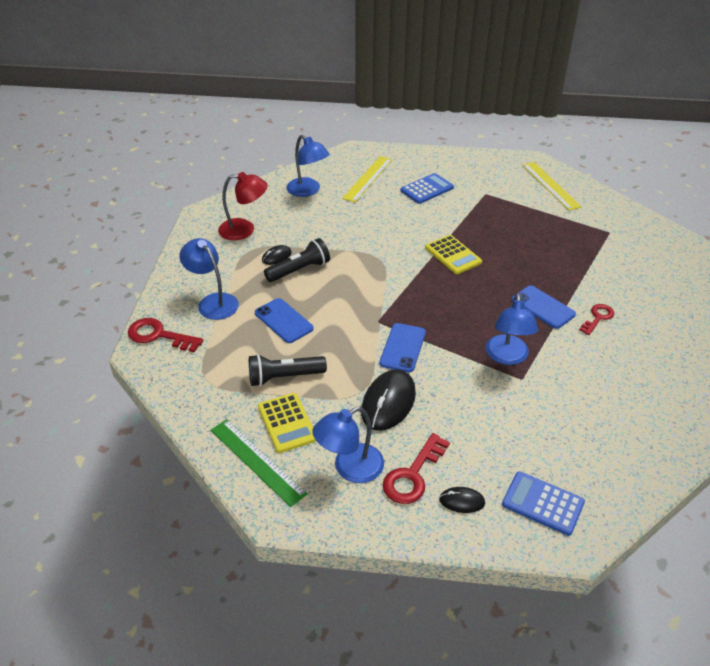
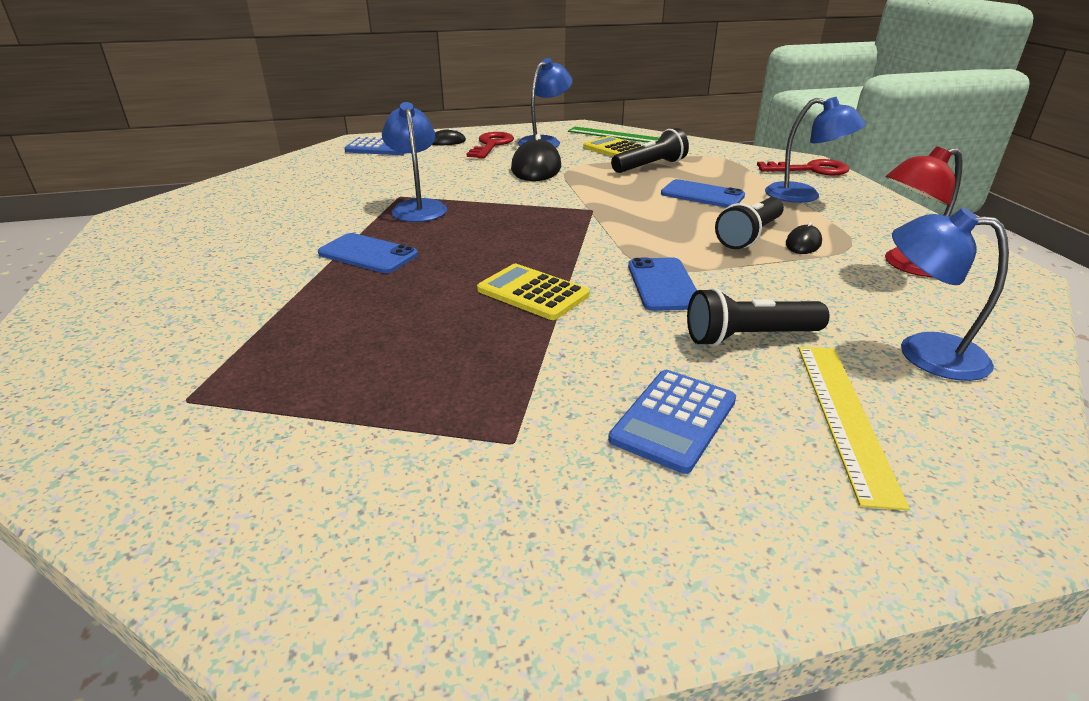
camera: 160 degrees right, 10 degrees down
(369, 211) = (749, 337): none -> black flashlight
(402, 348) = (546, 197): blue phone -> blue phone (663, 284)
(550, 185) = (311, 526): yellow ruler -> none
(598, 317) = (282, 256): red key -> none

